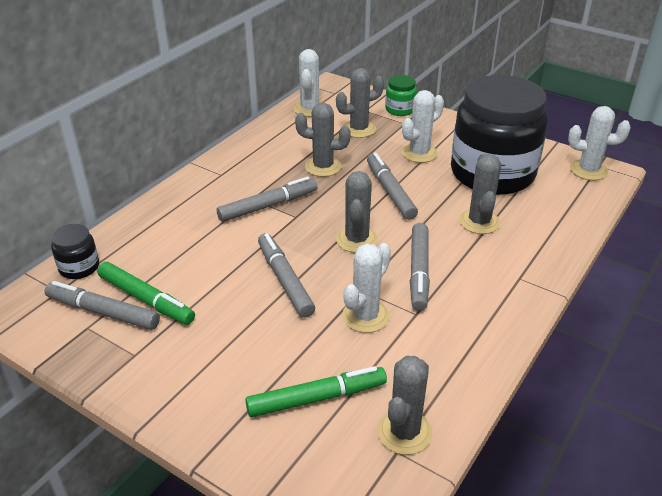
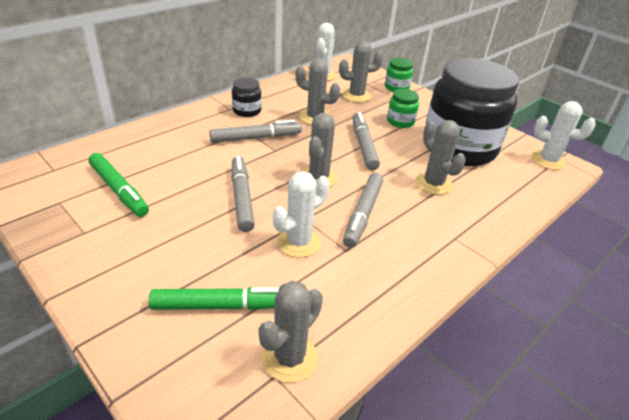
camera: 10 degrees right, 0 degrees up
(79, 267) = (81, 155): black jar -> black jar (247, 111)
(103, 312) = (78, 193): grey marker -> none
(419, 153) = (400, 121): white cactus -> green jar
(479, 222) = (433, 184): grey cactus -> grey cactus turned 45 degrees counterclockwise

